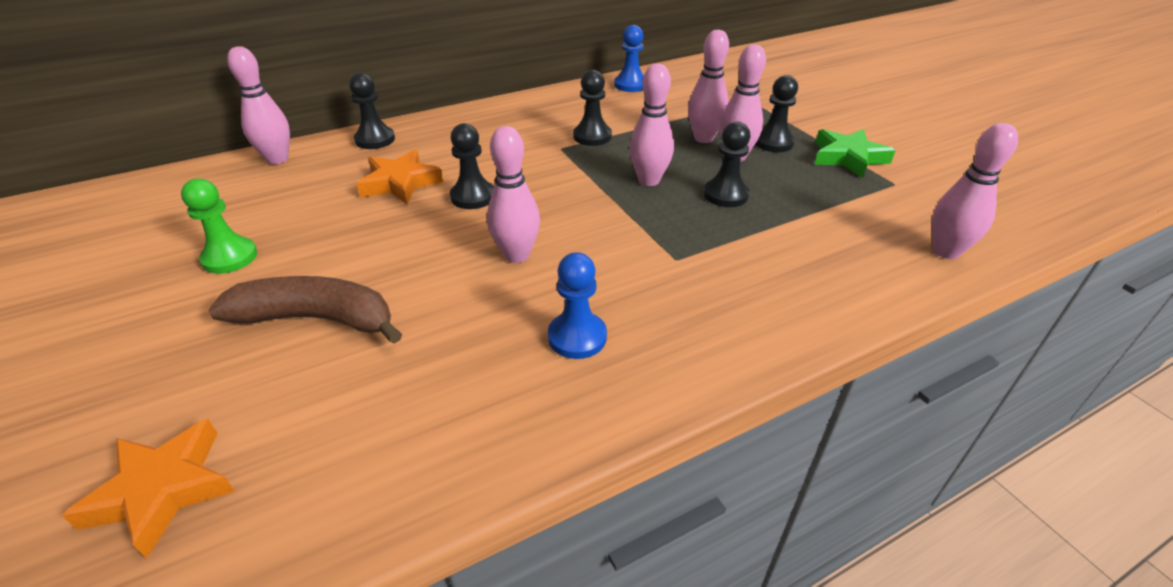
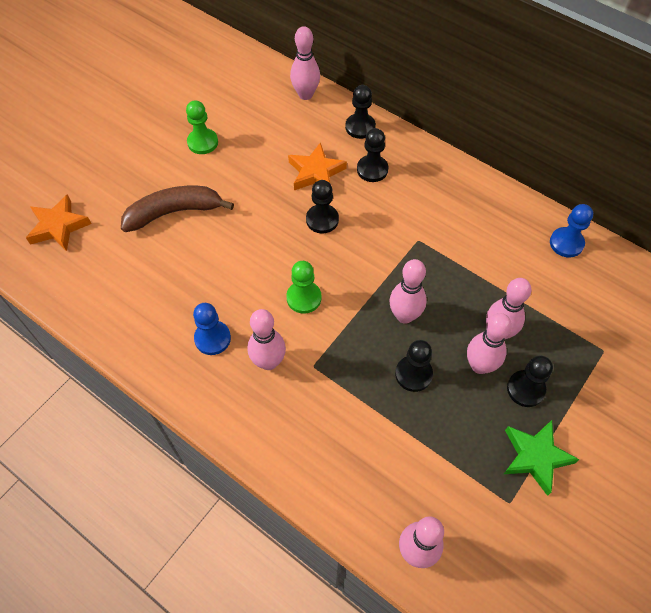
camera: 65 degrees right, 20 degrees up
(317, 319) = (174, 212): brown banana -> brown banana turned 90 degrees counterclockwise
(516, 255) = (272, 274): pink bowling pin -> pink bowling pin (268, 362)
(573, 239) = (304, 298): none -> green pawn
(592, 136) = (449, 253): black pawn -> black pawn (372, 169)

